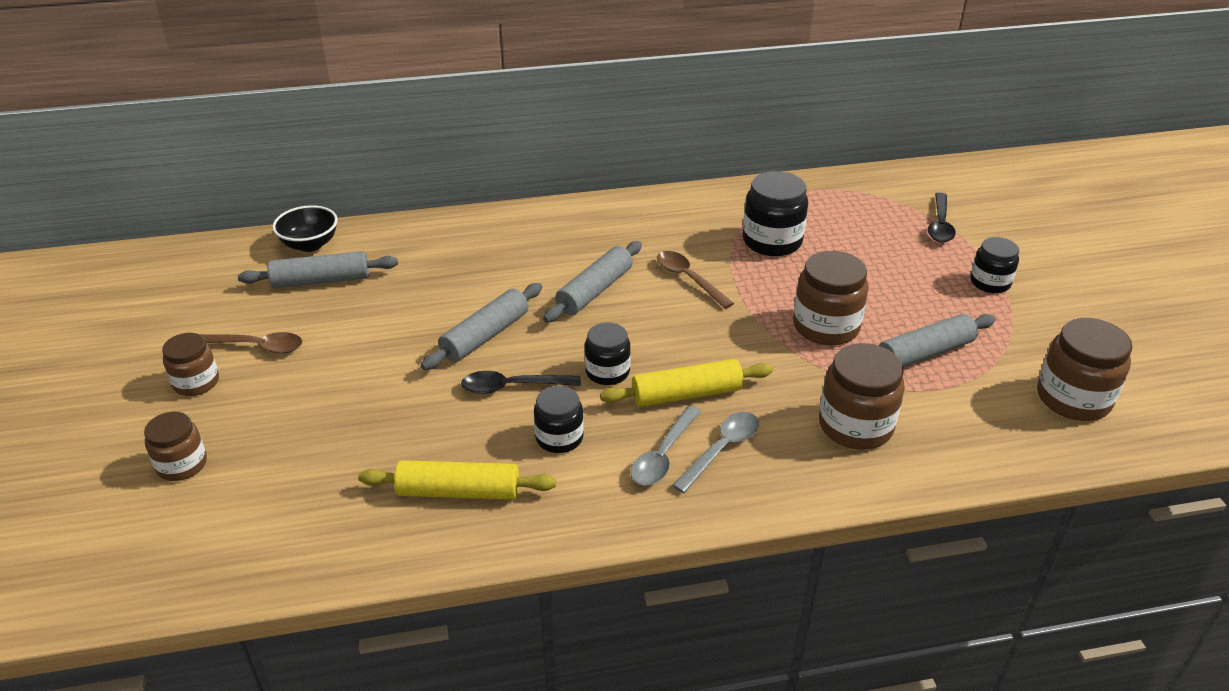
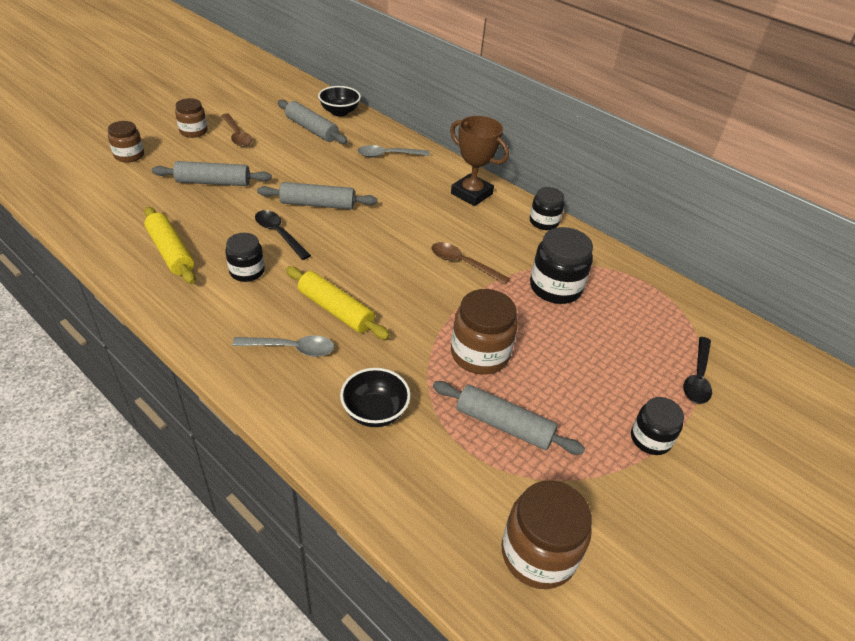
camera: 50 degrees right, 5 degrees up
(580, 223) = (471, 194): none -> brown trophy
(594, 291) = (405, 228): grey rolling pin -> grey rolling pin (213, 182)
(607, 372) = (327, 266): black jar -> black jar (544, 222)
(663, 455) = (264, 323): grey spoon -> grey spoon (388, 155)
(688, 279) = (463, 263): brown spoon -> brown spoon turned 75 degrees counterclockwise
(855, 426) = (375, 412): brown jar -> black bowl
(940, 225) = (697, 377): black spoon -> black spoon turned 45 degrees counterclockwise

